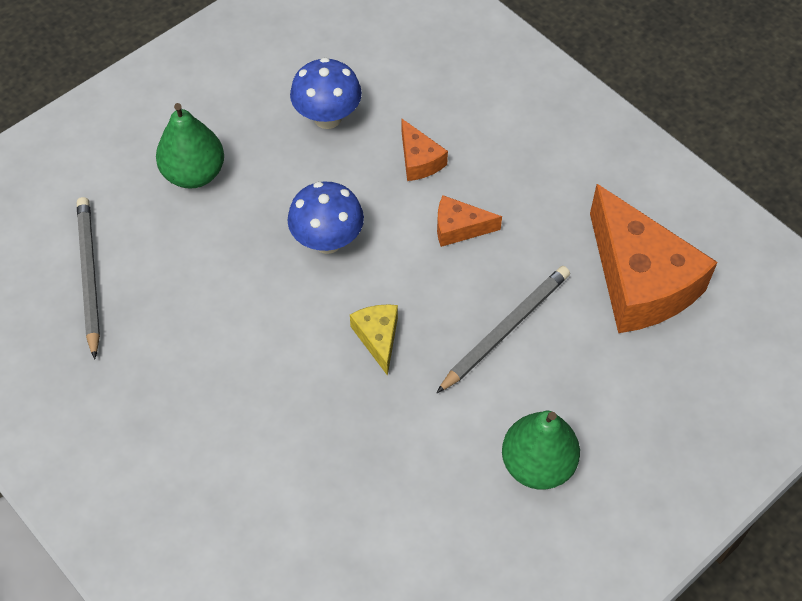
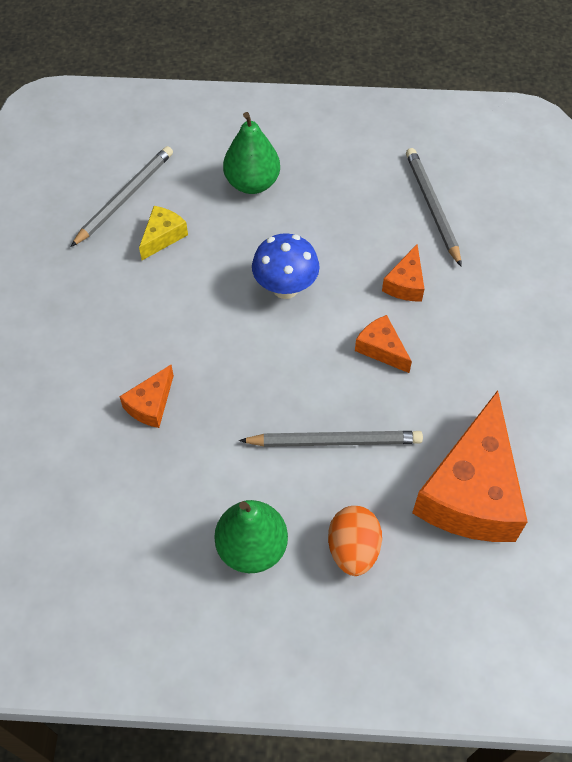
camera: 45 degrees right, 0 degrees up
(327, 118) = (375, 210): blue mushroom -> none
(329, 429) = (151, 404): none -> orange cheese
(369, 80) = (432, 207): none -> grey pencil
(378, 338) = (246, 374): yellow cheese -> yellow cheese (163, 236)
(608, 397) = (353, 549): none -> orange egg

